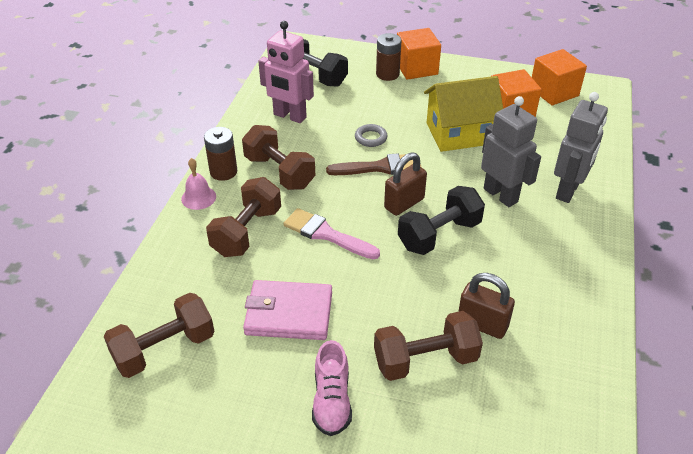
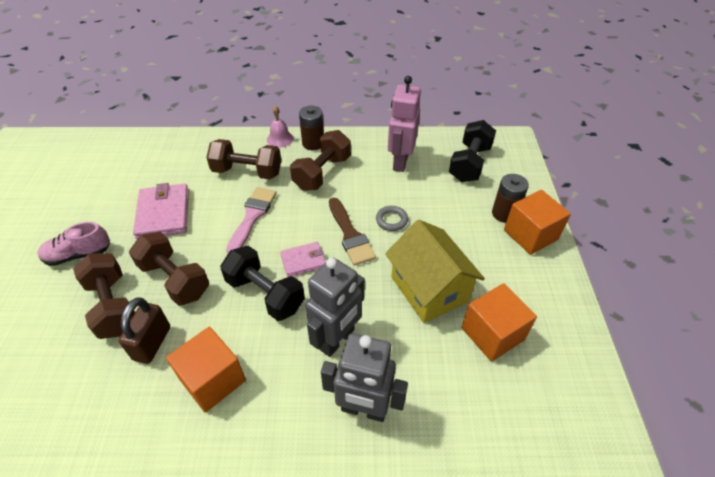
camera: 75 degrees right, 5 degrees up
(164, 349) = (131, 162): brown dumbbell -> brown dumbbell (175, 279)
(404, 203) = (303, 261): brown padlock -> pink wallet
(554, 92) = (565, 380): orange cube -> orange cube (213, 380)

